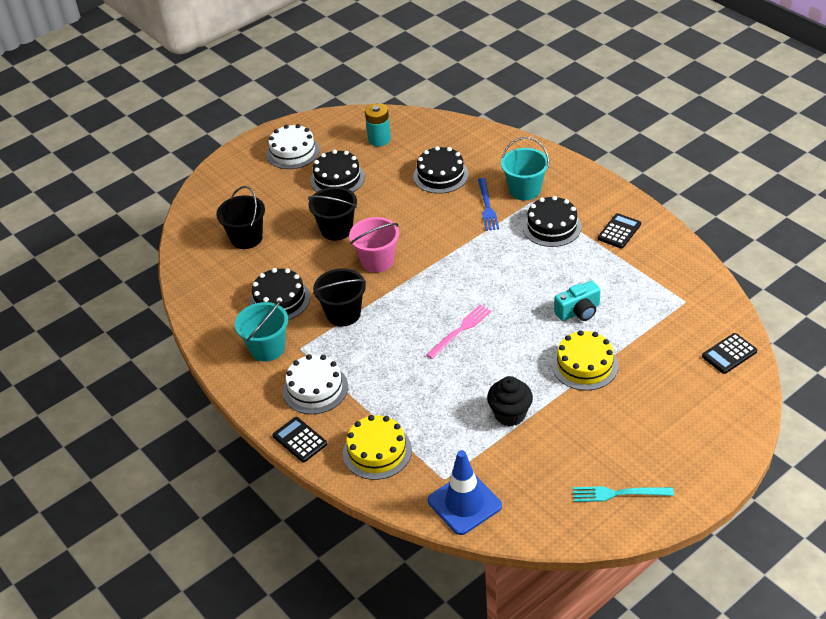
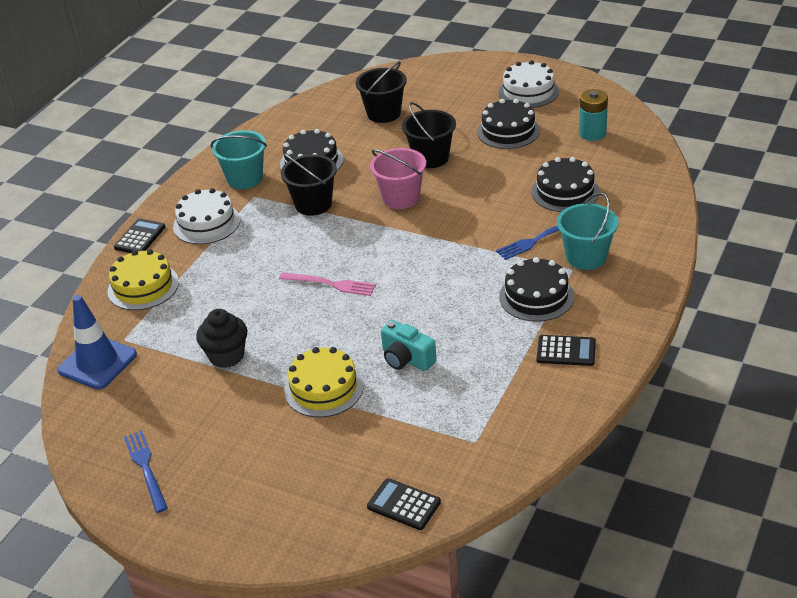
camera: 65 degrees right, 5 degrees down
(618, 493) = (146, 468): turquoise fork -> blue fork

